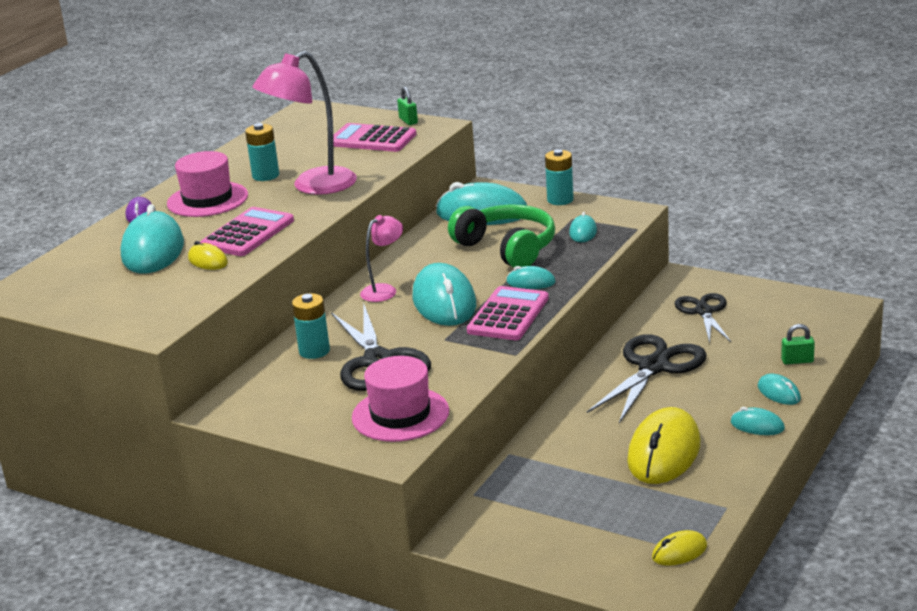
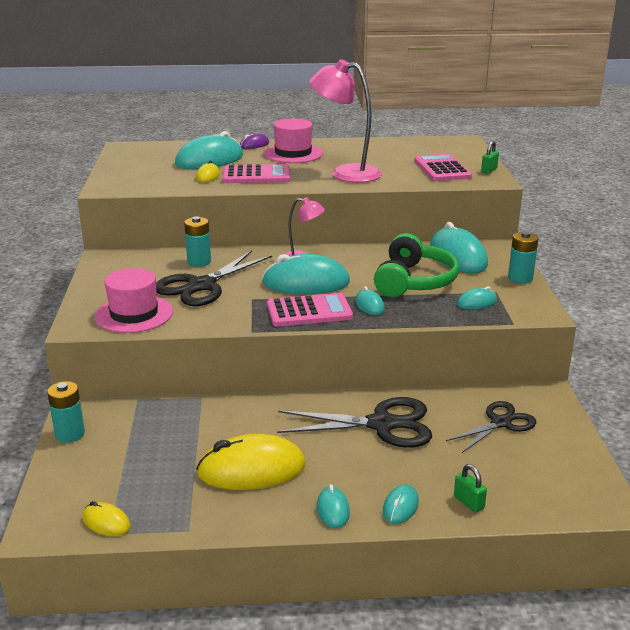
camera: 55 degrees right, 0 degrees up
(265, 176) = (345, 158): turquoise battery -> turquoise battery (70, 434)
(444, 302) = (306, 283): turquoise mouse -> turquoise mouse turned 45 degrees clockwise

